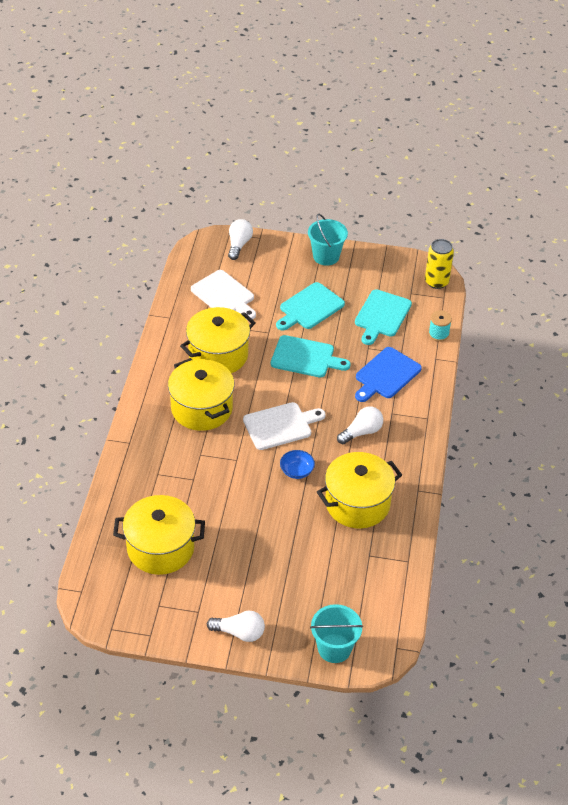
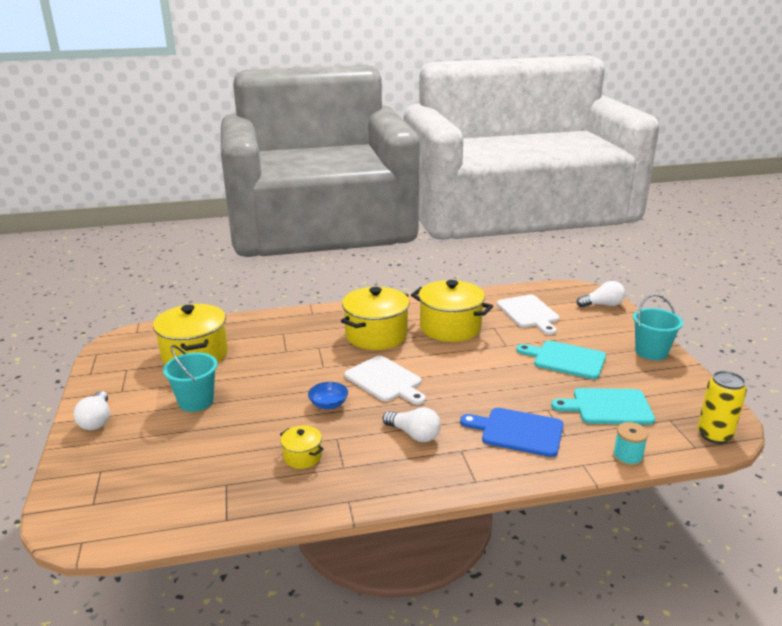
camera: 70 degrees right, 20 degrees down
(224, 295) = (529, 313): white cutting board -> white cutting board turned 45 degrees counterclockwise
(306, 357) = (493, 373): turquoise cutting board -> none
(334, 648) = (78, 489): turquoise bucket -> turquoise bucket (196, 401)
(357, 503) = (302, 456): yellow pot -> yellow pot, size x0.47

